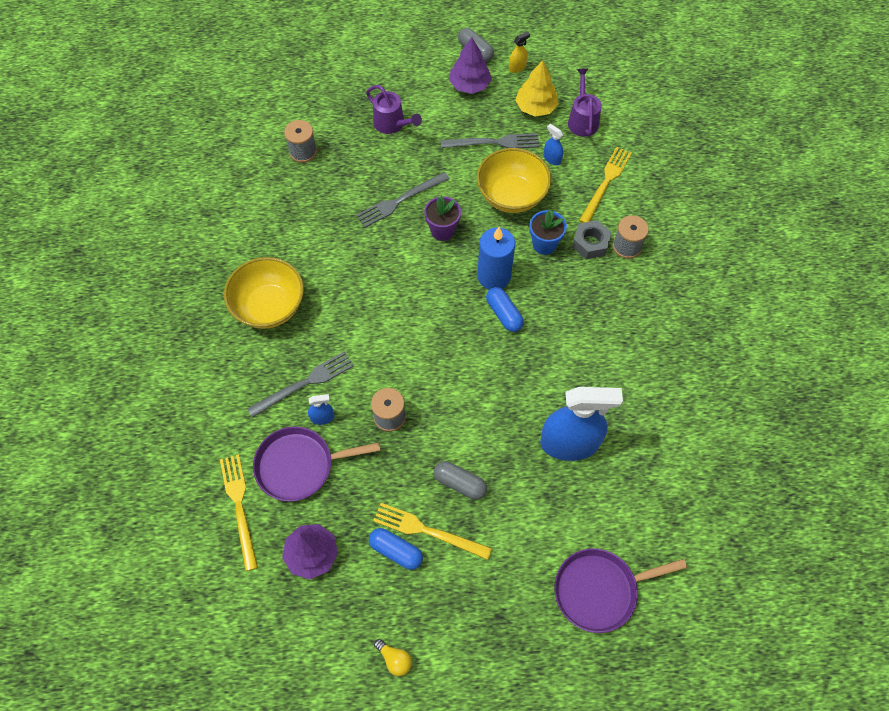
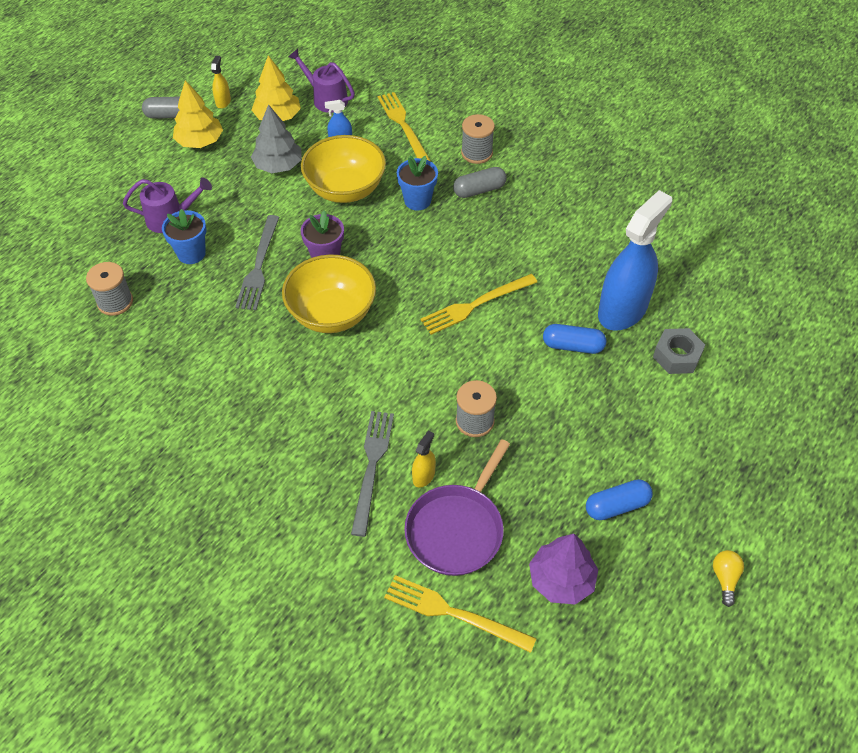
camera: 50 degrees left, 10 degrees down
(269, 306) = (256, 441): yellow bowl -> yellow bowl (332, 314)
(322, 417) = (423, 476): blue spray bottle -> yellow spray bottle
(375, 158) = (191, 253): none -> blue flower pot
(394, 659) = (725, 579): yellow light bulb -> yellow light bulb turned 75 degrees counterclockwise
(428, 531) = (618, 467): yellow fork -> yellow fork (476, 304)
(460, 483) = (591, 412): grey capsule -> grey capsule (479, 190)
(469, 85) = (200, 142): purple tree -> yellow tree
(493, 143) = (278, 166): grey fork -> grey tree
(494, 276) = (411, 253): blue candle -> none
(504, 314) = (455, 271): blue capsule -> blue capsule (573, 346)
(590, 243) = (449, 172): grey nut -> grey nut (677, 356)
(599, 590) = (775, 380): purple pan -> none

